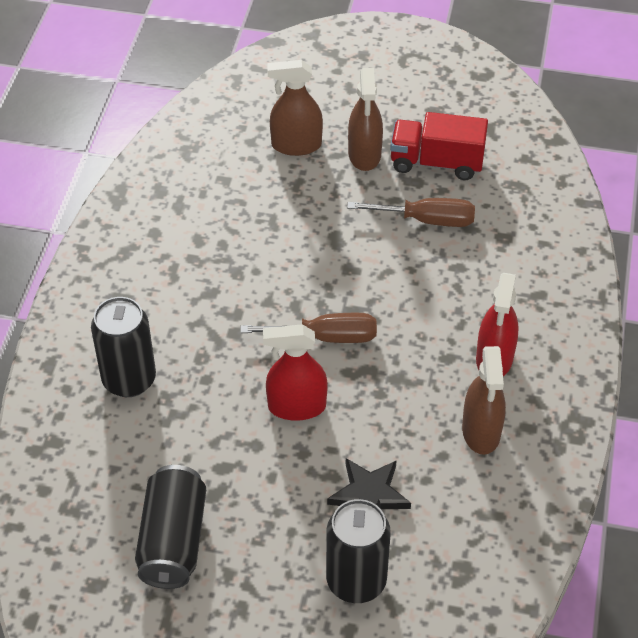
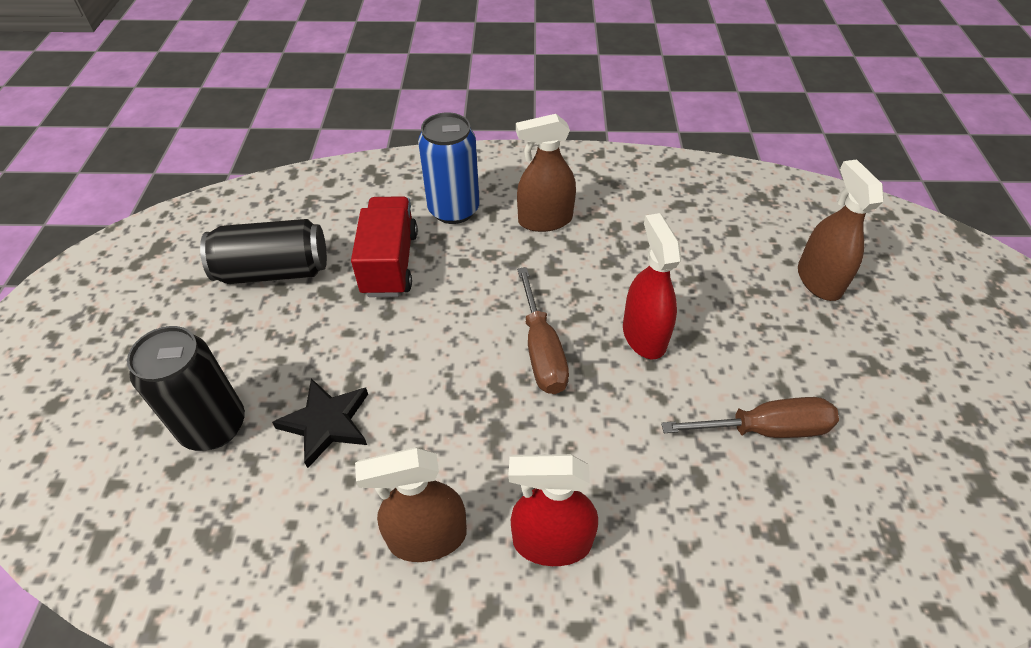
camera: 80 degrees right, 0 degrees up
(129, 380) = (453, 210): black can -> blue can
(296, 406) = (440, 339): red spray bottle -> red spray bottle (644, 335)
(364, 155) = (842, 347): brown spray bottle -> brown spray bottle (545, 220)
(426, 220) = (765, 429): brown screwdriver -> brown screwdriver turned 90 degrees counterclockwise
(436, 162) = (876, 428): red truck -> red truck (390, 263)

